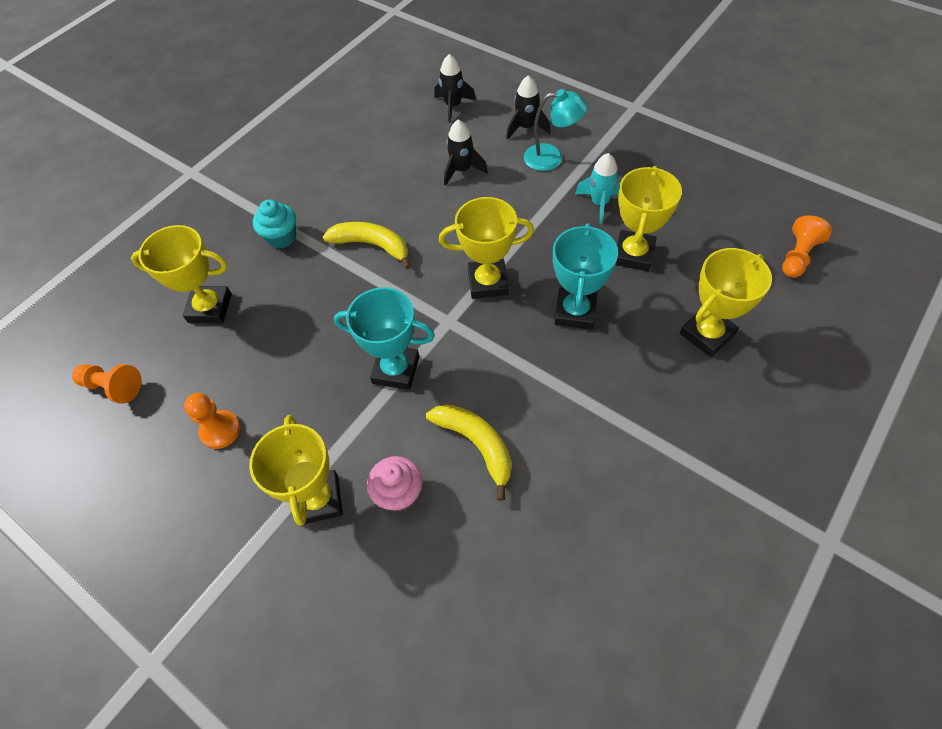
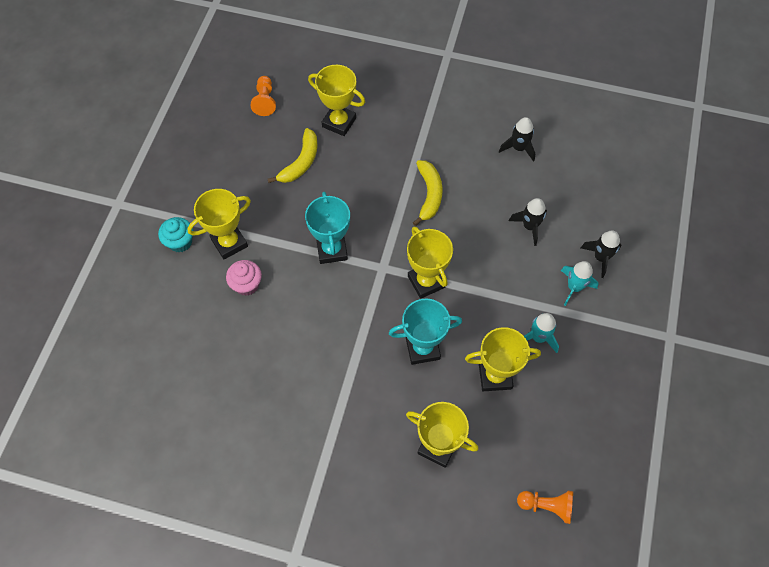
camera: 65 degrees right, 5 degrees up
(210, 308) = (339, 122): yellow trophy -> yellow trophy turned 45 degrees counterclockwise
(220, 430) = (256, 171): orange pawn -> none
(281, 237) = (413, 136): turquoise cupcake -> turquoise cupcake (180, 242)
(453, 106) = (599, 195): black rocket -> black rocket (518, 148)
(476, 444) = (294, 317): yellow banana -> yellow banana (301, 162)
(551, 157) = (574, 287): turquoise lamp -> turquoise rocket

